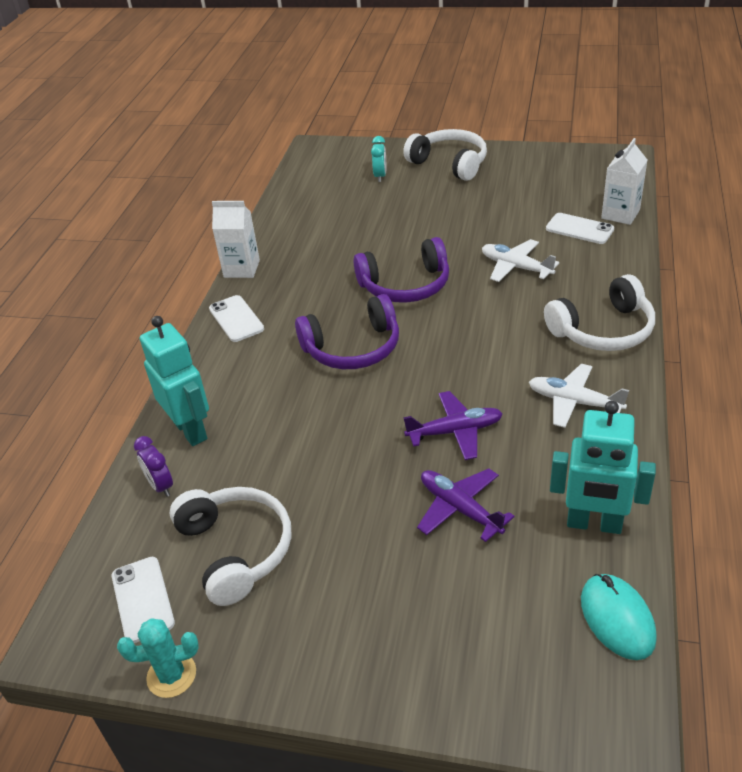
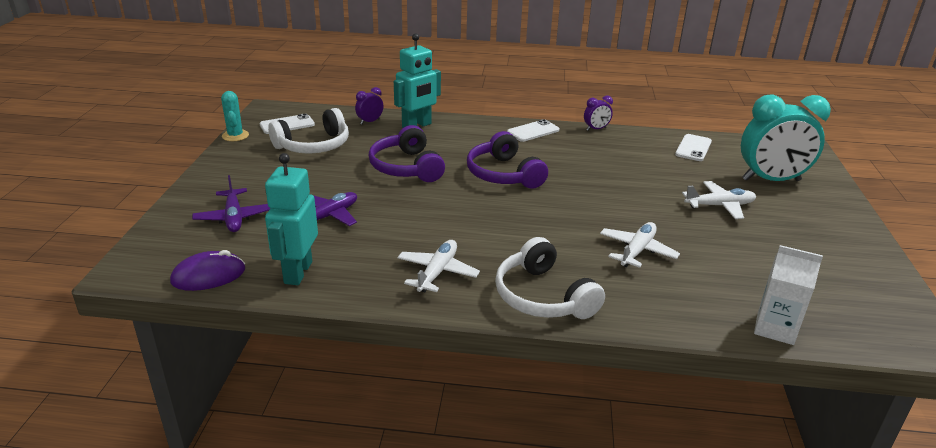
camera: 80 degrees right, 10 degrees down
(241, 269) = (596, 129): white carton -> purple clock
(380, 176) = (771, 180): turquoise clock -> turquoise clock, size x2.31
(405, 285) = (591, 194): purple headphones -> purple headphones (406, 167)
(430, 211) = (720, 206): none -> white plane
(449, 163) = (822, 217): white headphones -> none
(455, 431) = (406, 216): purple plane -> purple plane (234, 217)
(579, 229) = (727, 295): white phone -> white phone (693, 148)
(617, 619) = (208, 276): turquoise mouse -> purple mouse

